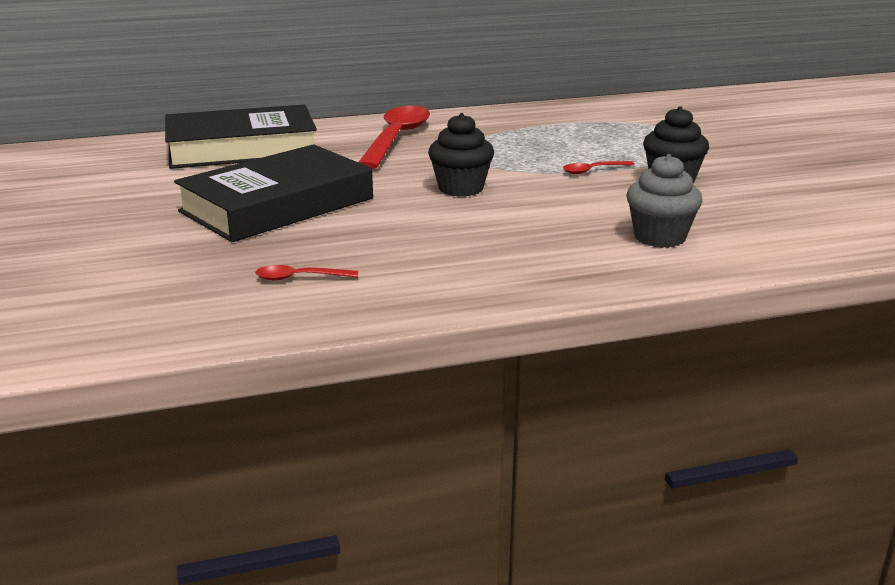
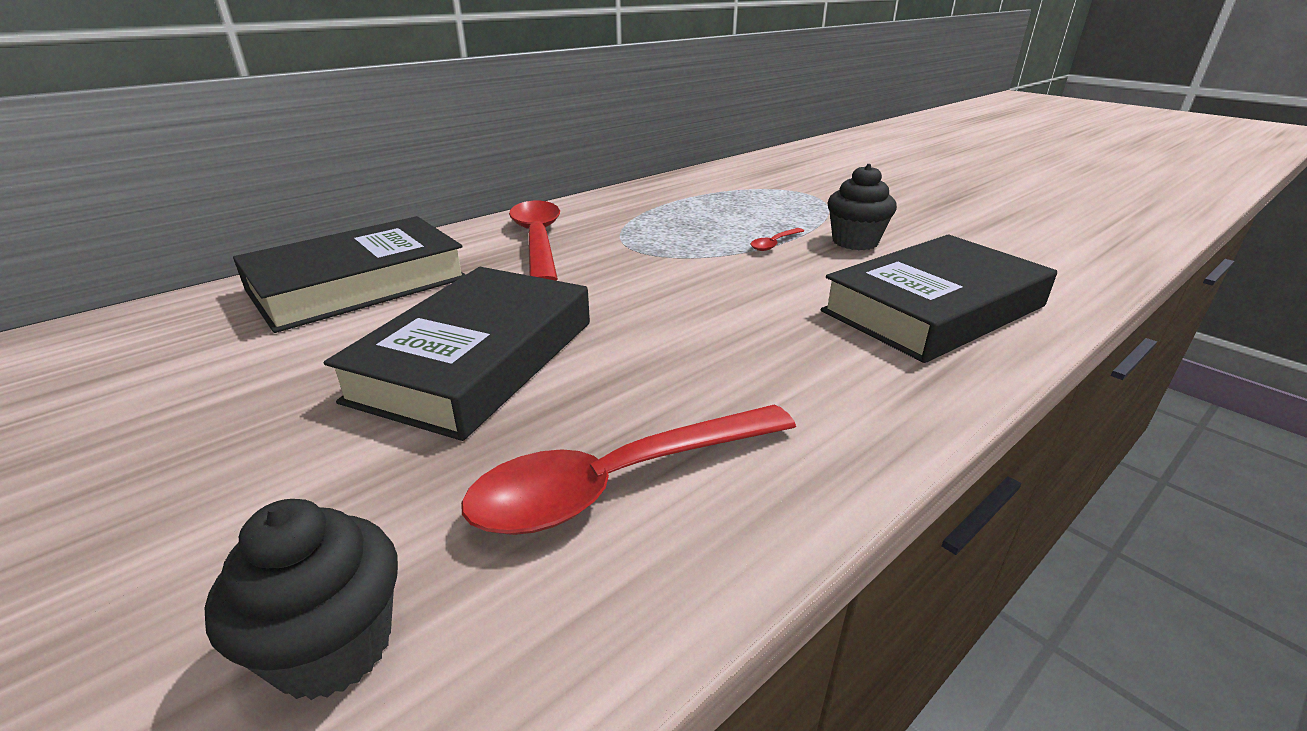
camera: 25 degrees left, 5 degrees up
(299, 278) = (619, 482): red spoon -> red spoon, size x2.32
(461, 188) = (672, 289): black cupcake -> black cupcake (333, 647)
(659, 237) = (933, 309): grey cupcake -> black book

